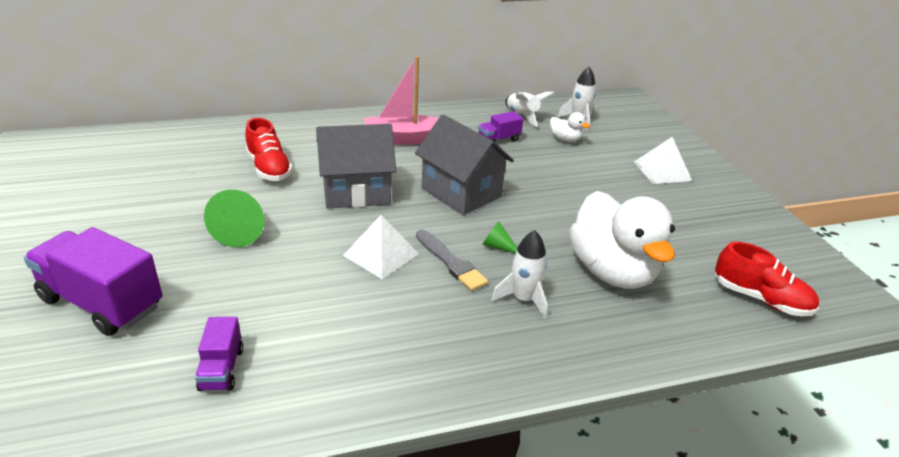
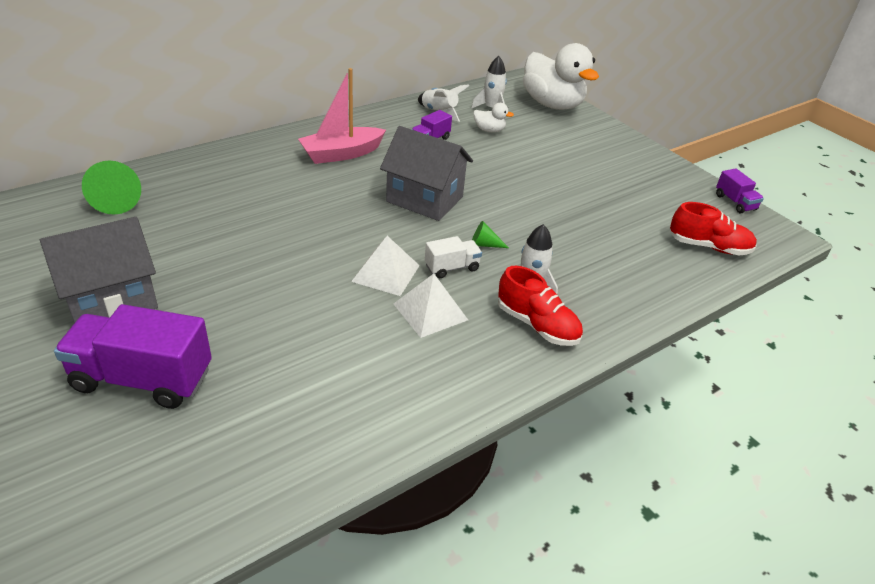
camera: 20 degrees left, 5 degrees up
(221, 369) = (304, 411): purple truck -> purple truck (735, 202)
(242, 229) = (237, 276): green cone -> green cone (117, 199)
(269, 168) = (224, 208): red shoe -> red shoe (537, 325)
(356, 191) = (326, 216): grey house -> grey house (111, 299)
(450, 262) = (452, 267): grey brush -> white truck
(612, 271) = (588, 247): white duck -> white duck (552, 104)
(662, 171) = (585, 147): white pyramid -> white pyramid (430, 311)

